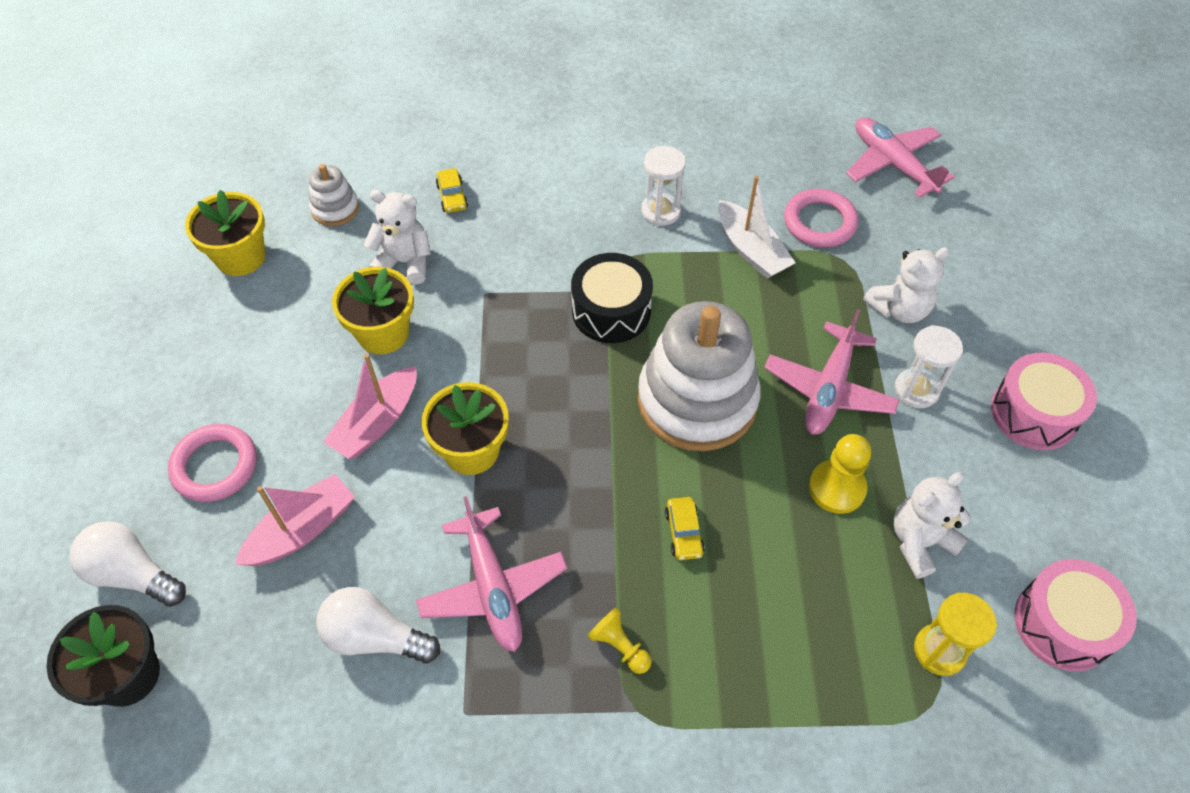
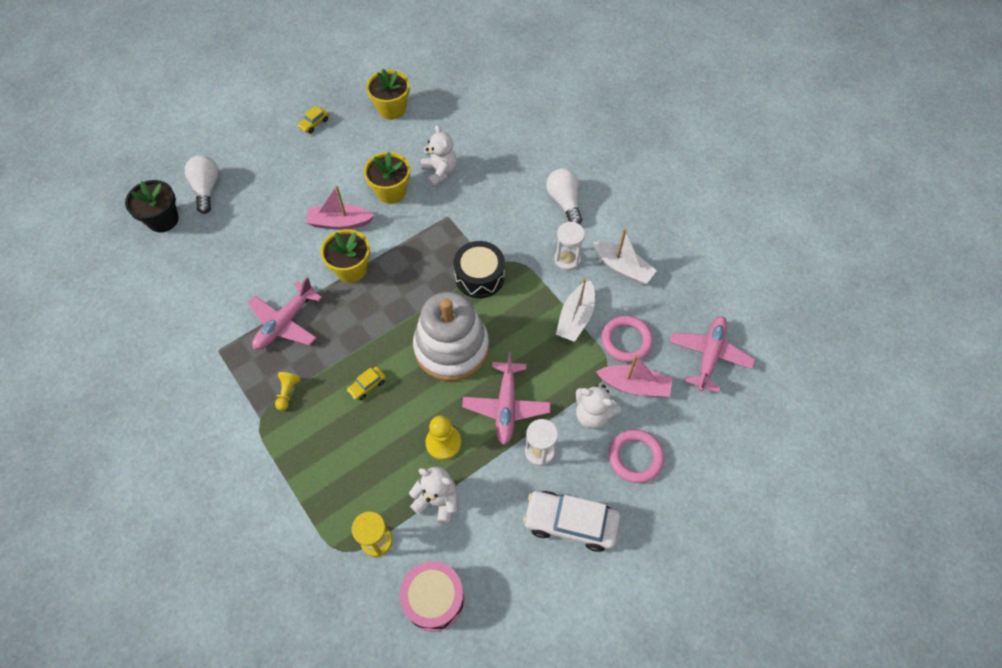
camera: 55 degrees right, 5 degrees up
(215, 466) = (275, 179): pink ring -> pink ring (635, 457)
(302, 530) = (265, 232): pink boat -> pink boat (634, 386)
(335, 208) = (450, 123): white stacking toy -> none
(375, 637) = (232, 293): white light bulb -> white light bulb (564, 201)
(452, 197) = (498, 163): yellow car -> yellow car (314, 123)
(716, 169) = (622, 268): none -> white boat
(828, 389) = (506, 406): pink plane -> pink plane turned 75 degrees counterclockwise
(1033, 413) = (570, 523): pink drum -> white car

